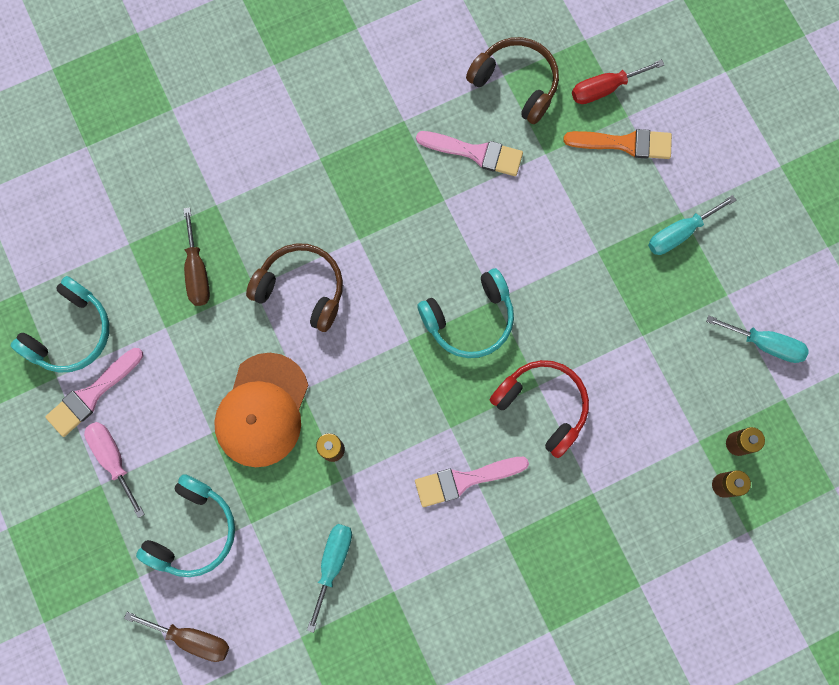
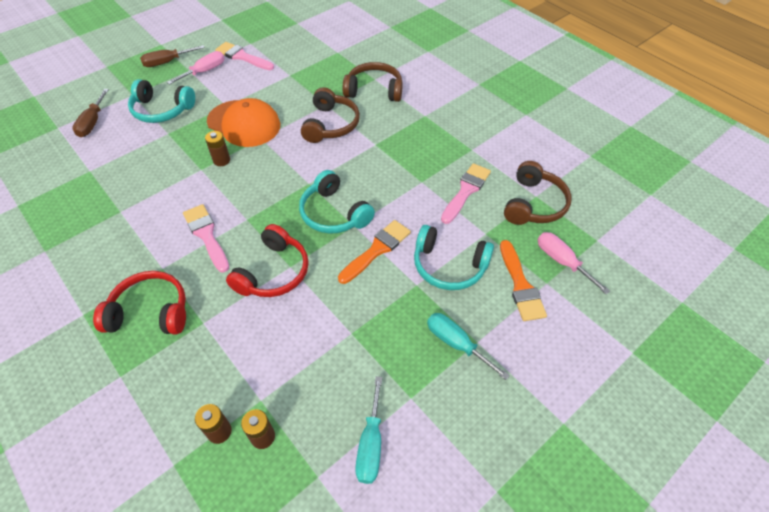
camera: 75 degrees right, 25 degrees down
(71, 333) = (277, 43): turquoise headphones -> turquoise headphones (449, 266)
(197, 271) = (329, 80): brown screwdriver -> brown screwdriver (167, 62)
(243, 212) = (374, 90): none -> brown headphones
(262, 410) = (244, 123): orange cap -> orange cap turned 150 degrees counterclockwise
(333, 563) = (141, 176): turquoise screwdriver -> none
(475, 153) = (466, 191): pink brush -> pink brush turned 150 degrees counterclockwise
(539, 282) = (376, 250): none -> orange brush
(565, 552) = (150, 312): none -> red headphones
(604, 89) = (562, 261): red screwdriver -> pink screwdriver

